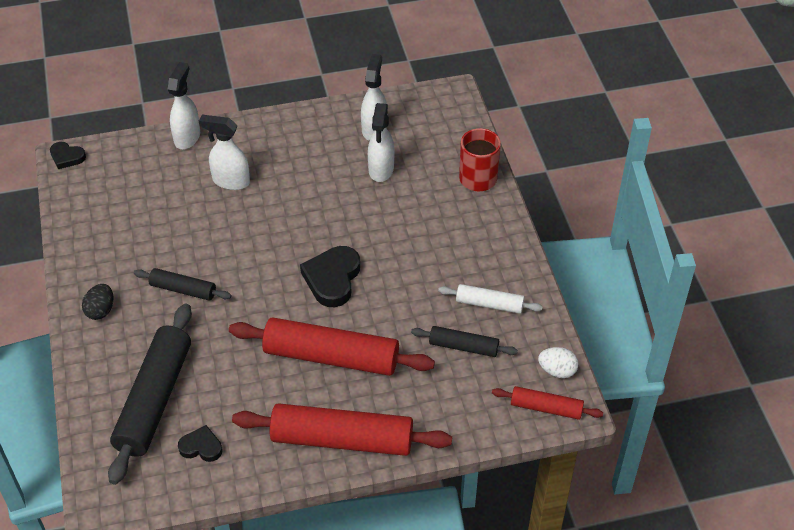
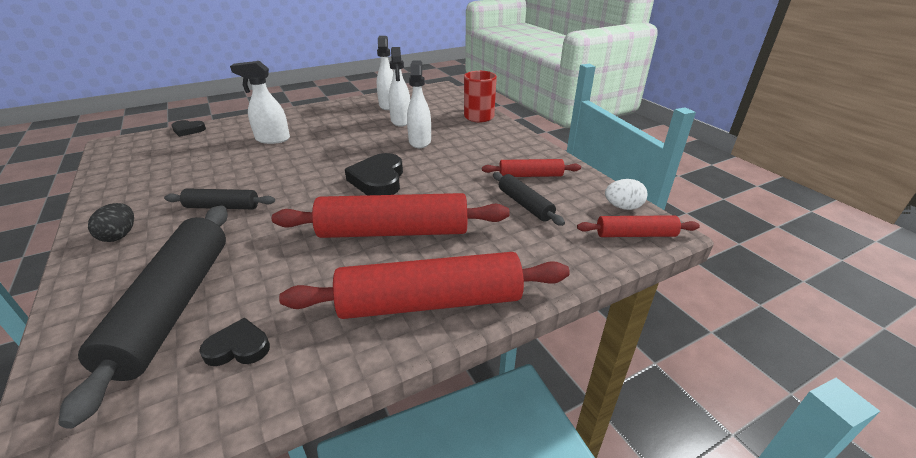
camera: 15 degrees left, 15 degrees down
(67, 157) = (115, 143): black heart -> black heart (188, 130)
(187, 137) = (233, 123): white spray bottle -> white spray bottle (420, 141)
(463, 347) = (524, 204): black rolling pin -> black rolling pin turned 60 degrees clockwise
(489, 304) = (530, 175): white rolling pin -> red rolling pin

